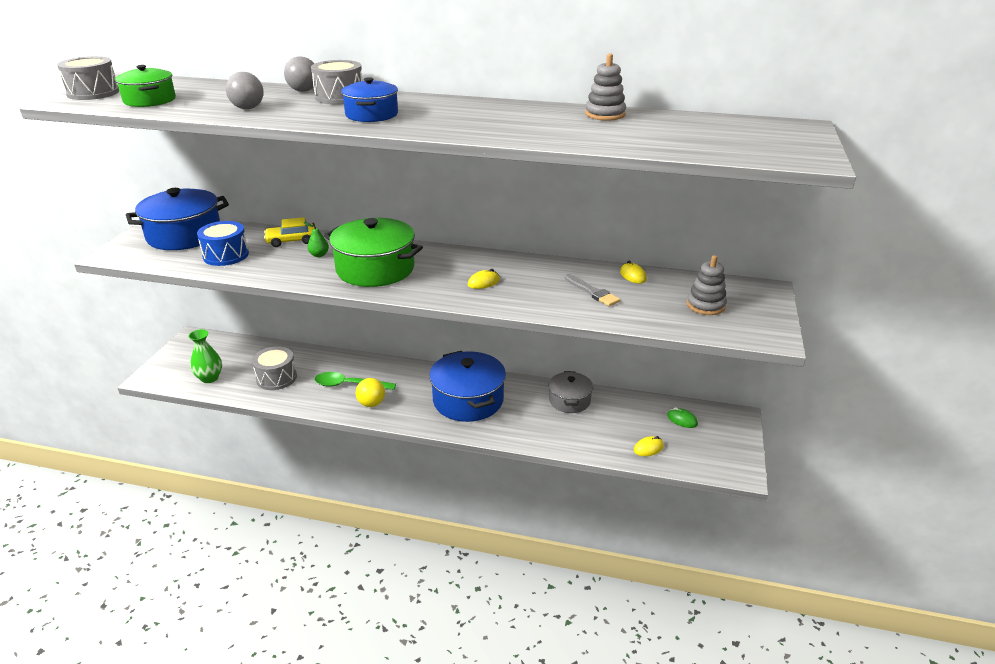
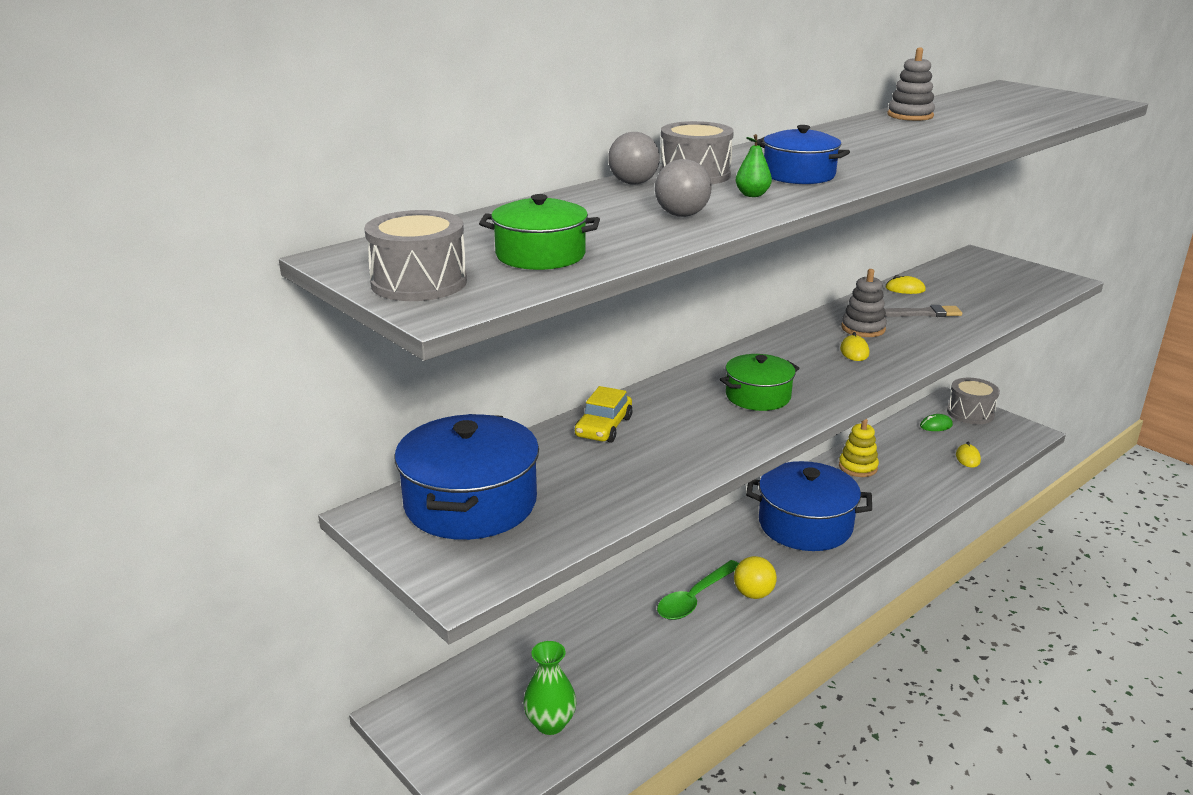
camera: 55 degrees left, 5 degrees down
(226, 255) = (594, 483): blue drum -> none
(276, 378) = (616, 656): grey drum -> grey drum (970, 413)
(319, 255) = (674, 419): green pear -> green pear (752, 195)
(375, 269) = (758, 396): green pot -> green pot, size x0.59
(569, 400) = (858, 467): grey pot -> yellow stacking toy
(705, 305) = (990, 283): grey stacking toy -> grey stacking toy (863, 328)

